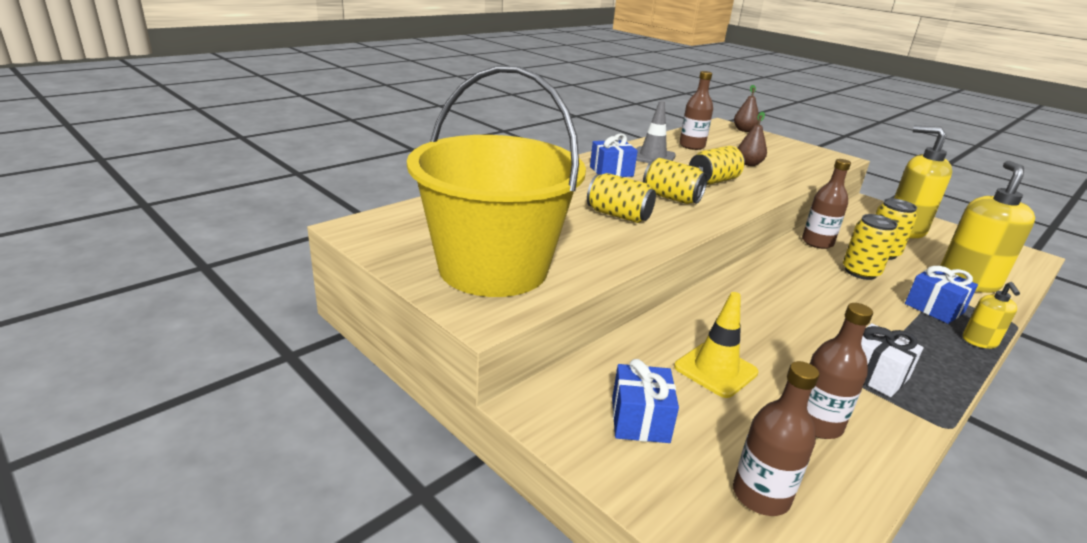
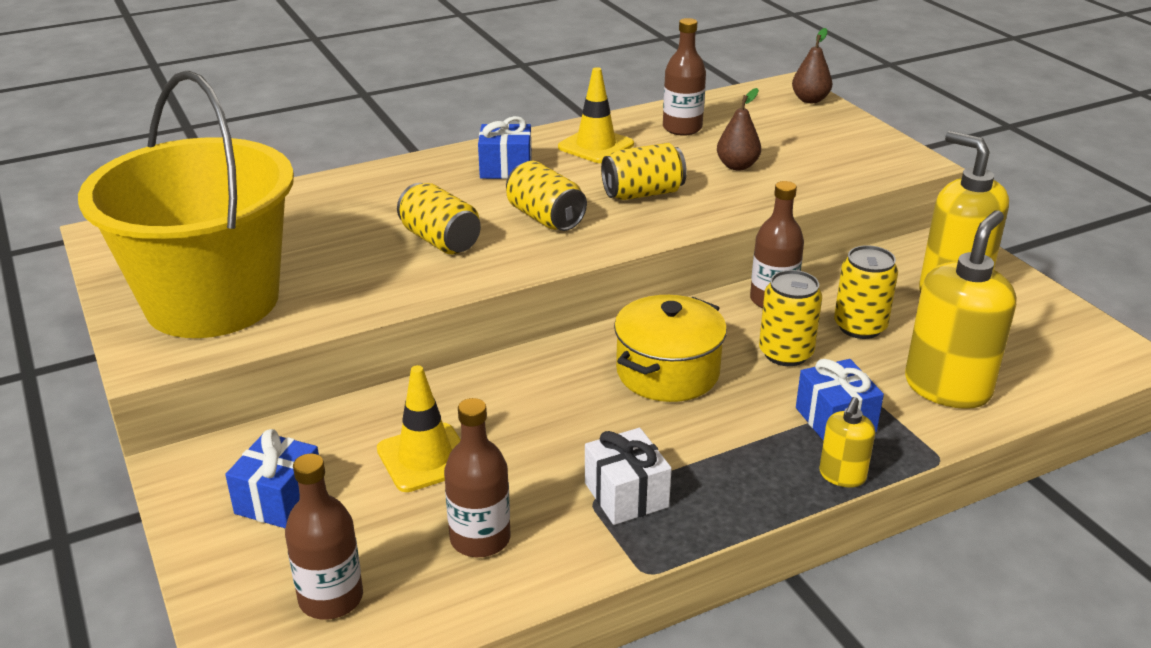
camera: 20 degrees right, 5 degrees up
(652, 157) = (596, 146): grey traffic cone -> yellow traffic cone
(807, 291) = (667, 372): none -> yellow pot

